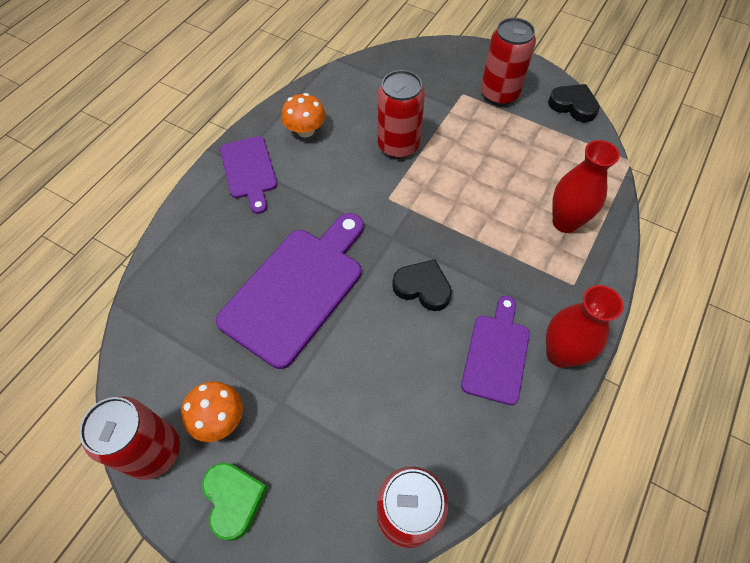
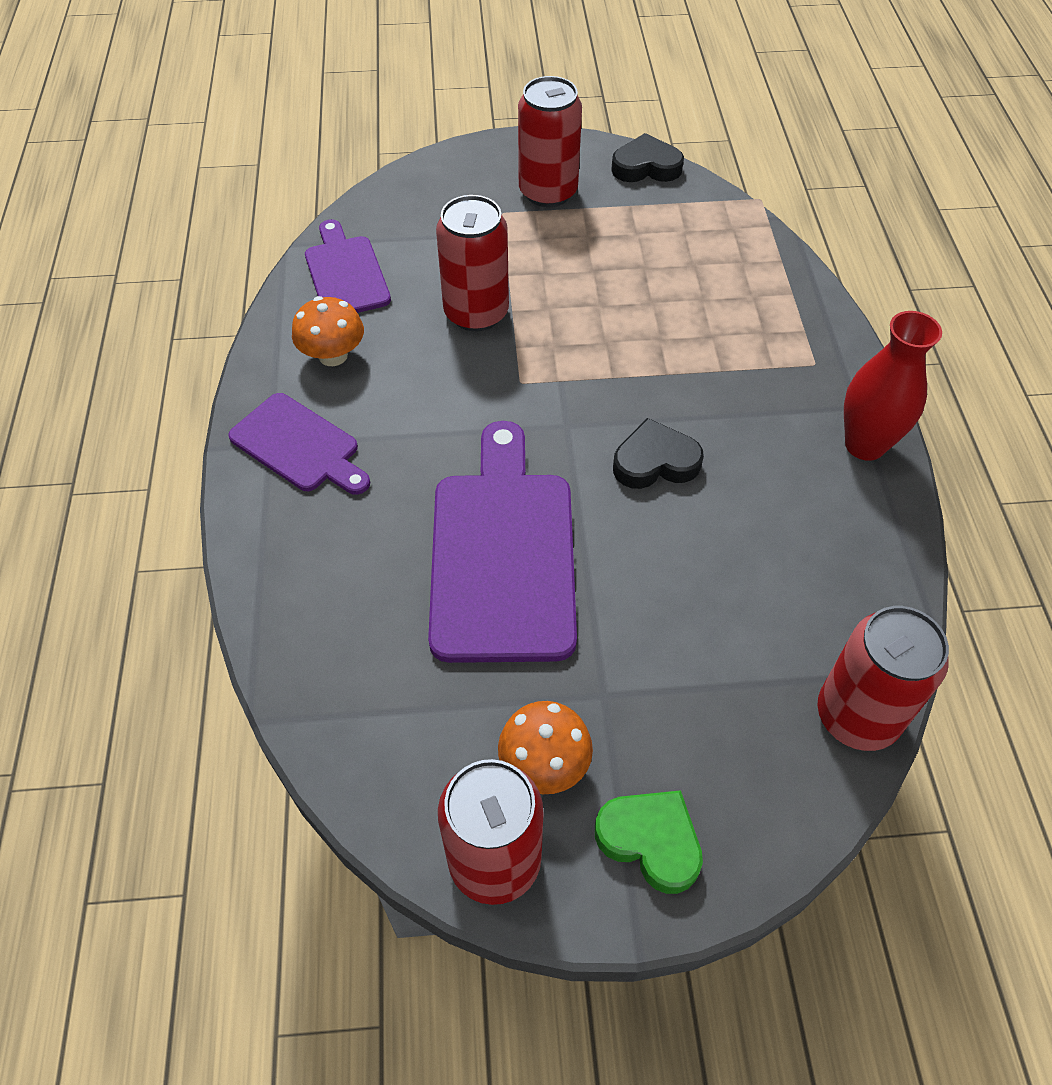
camera: 35 degrees left, 5 degrees down
(496, 354) = (800, 485): purple cutting board -> purple cutting board (346, 273)
(565, 222) = (749, 301): red vase -> none

